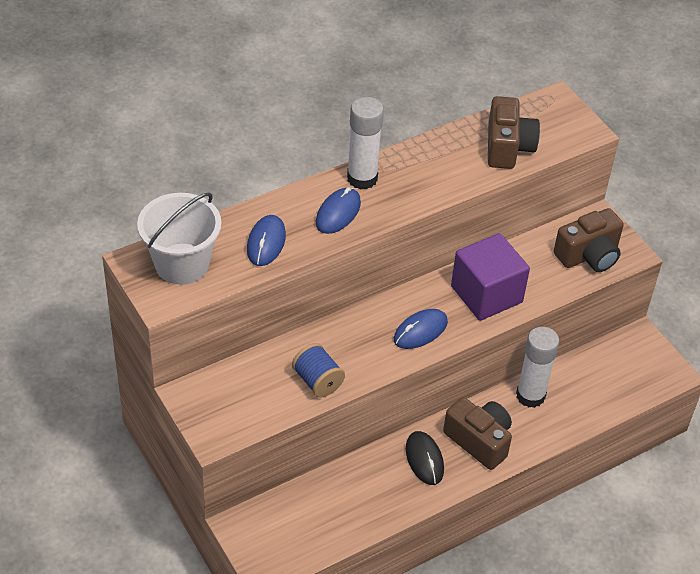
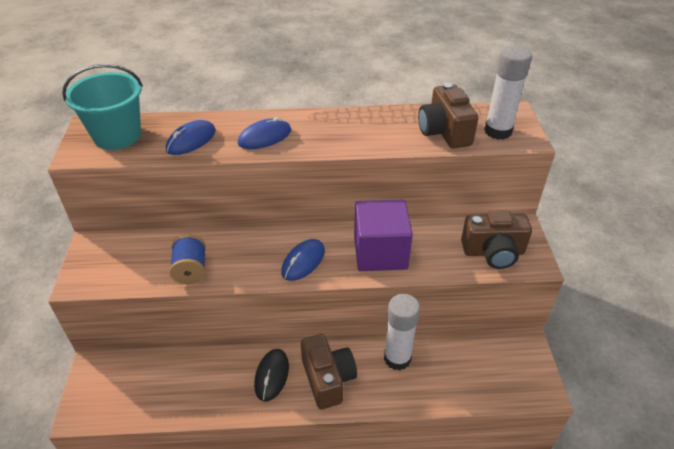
camera: 30 degrees right, 5 degrees down
(182, 264) = (117, 136): white bucket -> turquoise bucket
(362, 178) = (305, 120): white glue stick -> white glue stick (498, 131)
(420, 331) = (303, 261): blue mouse -> blue mouse turned 45 degrees counterclockwise
(507, 147) = (444, 132): brown camera -> brown camera turned 135 degrees clockwise

